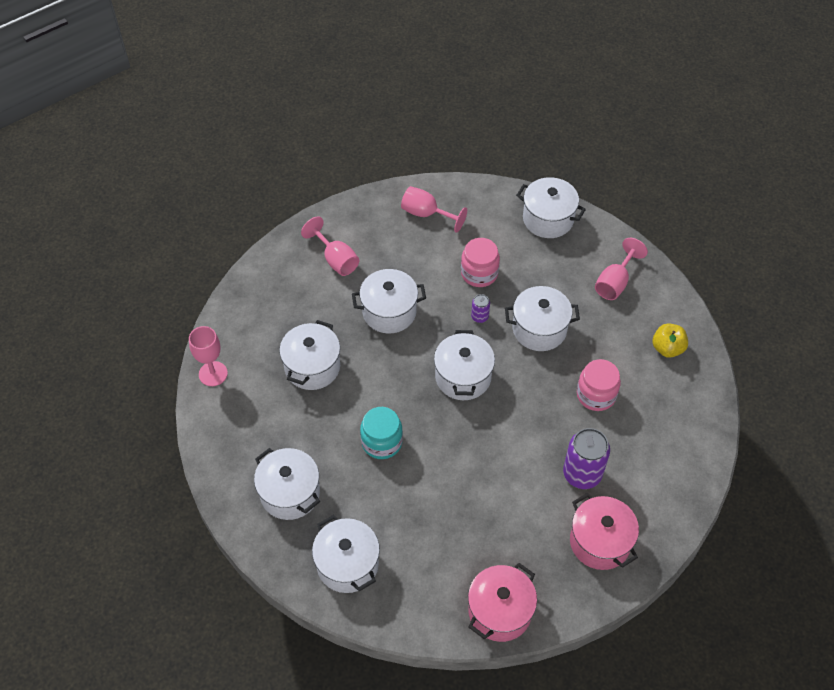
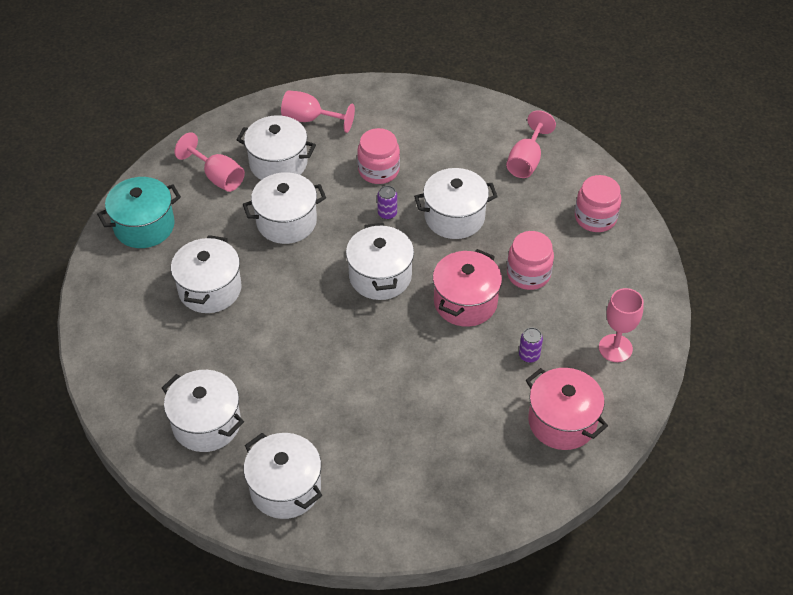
camera: 10 degrees left, 5 degrees down
(213, 374) = (97, 312): pink goblet -> pink goblet (615, 348)
(265, 298) = (144, 226): none -> turquoise pot
(382, 442) = (302, 355): turquoise jar -> none
(500, 611) = (466, 510): pink pot -> pink pot (465, 302)
(548, 219) = (443, 108): white pot -> white pot (278, 163)
(582, 474) = (529, 355): purple can -> purple can, size x0.49
(667, 348) = (595, 218): yellow apple -> pink jar

